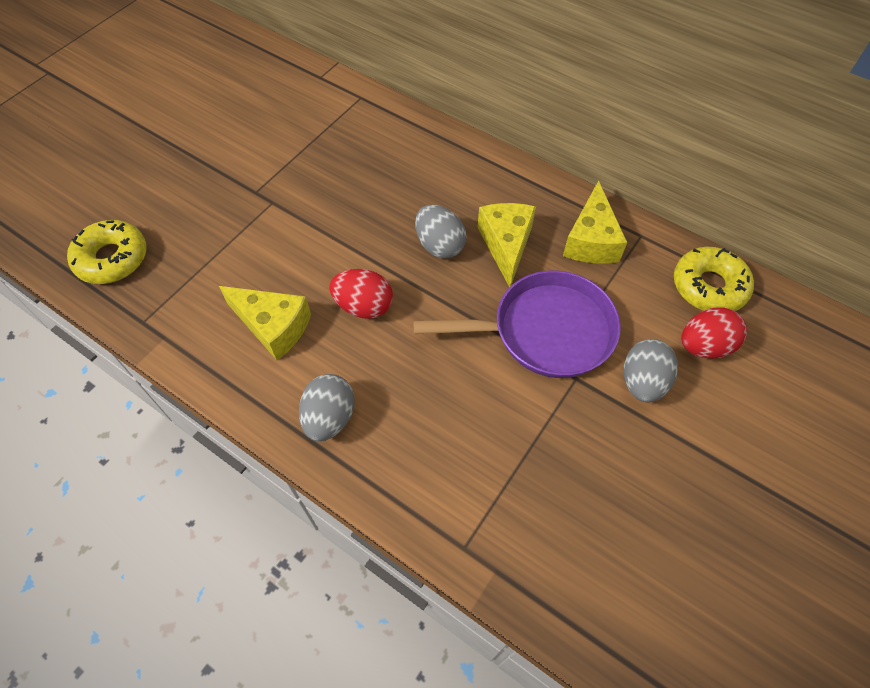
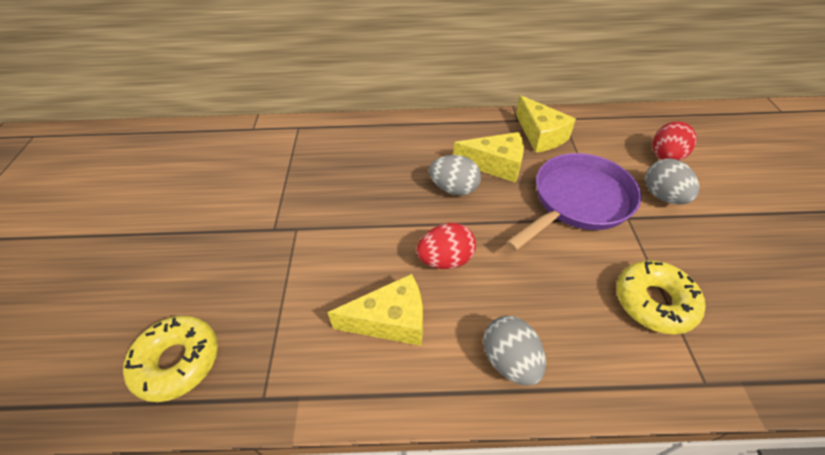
camera: 35 degrees left, 10 degrees down
(506, 245) = (495, 165): yellow cheese -> yellow cheese turned 135 degrees clockwise
(709, 286) = (628, 125): yellow donut -> yellow donut (654, 302)

